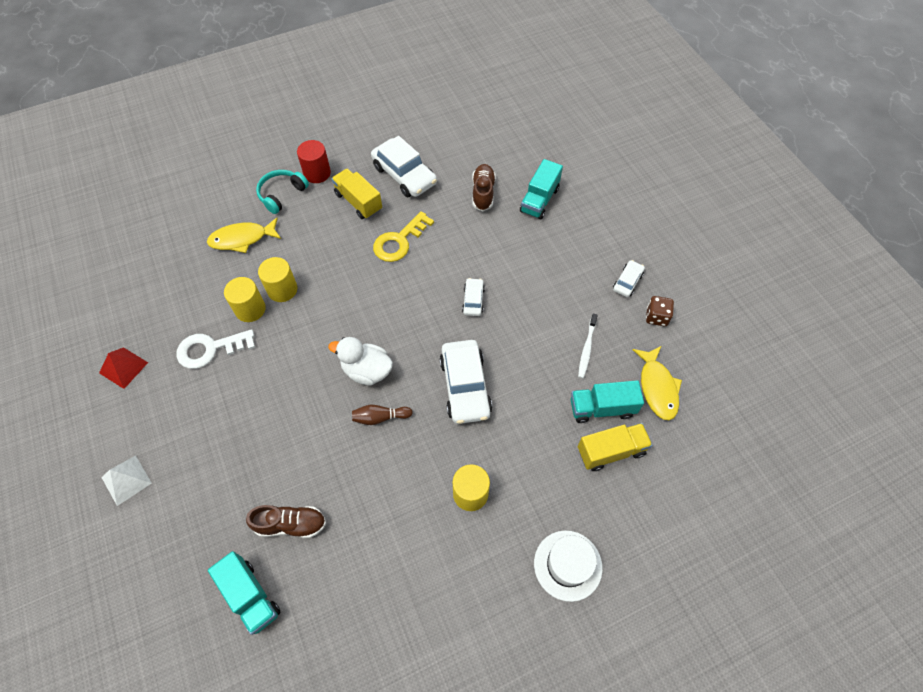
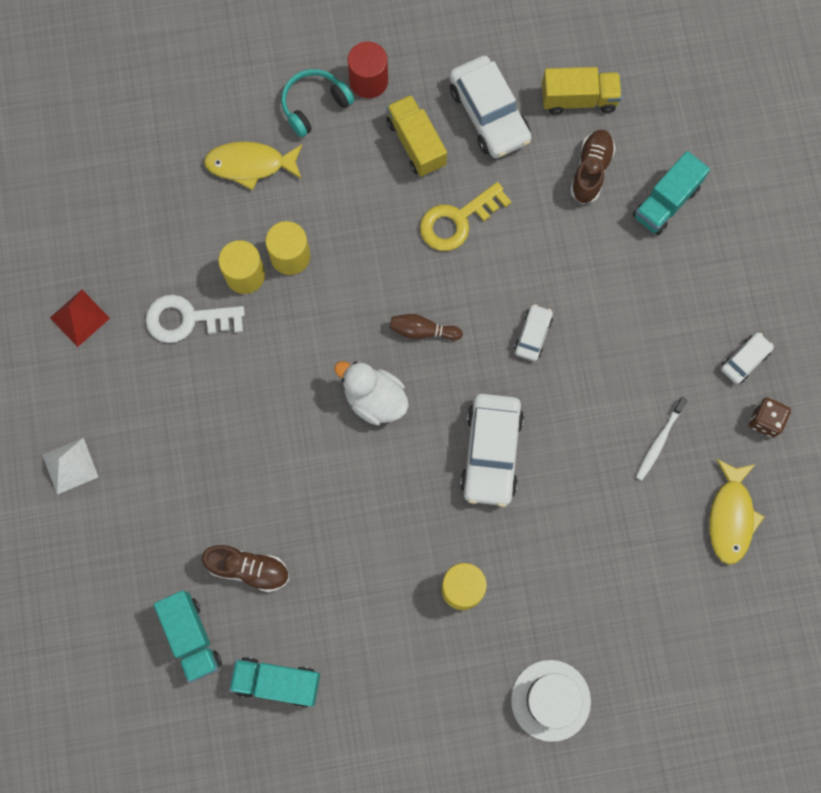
camera: 15 degrees right, 15 degrees up
(380, 417) = (378, 465): brown bowling pin -> brown bowling pin (422, 331)
(602, 408) = (652, 525): turquoise truck -> turquoise truck (277, 682)
(611, 451) = (644, 582): yellow truck -> yellow truck (578, 99)

